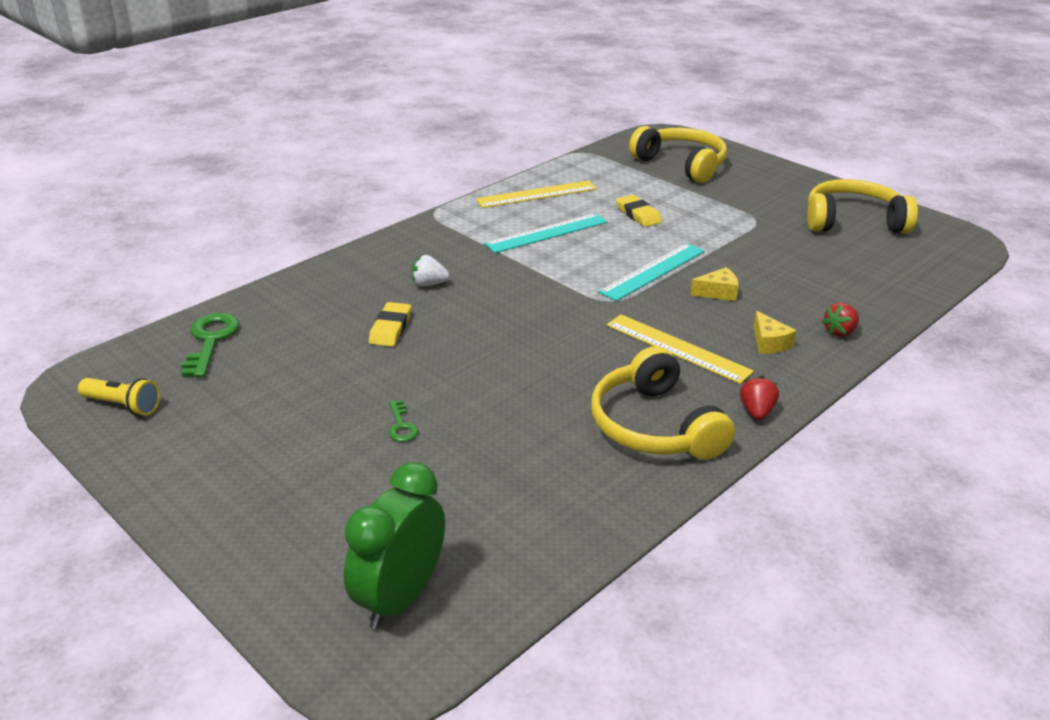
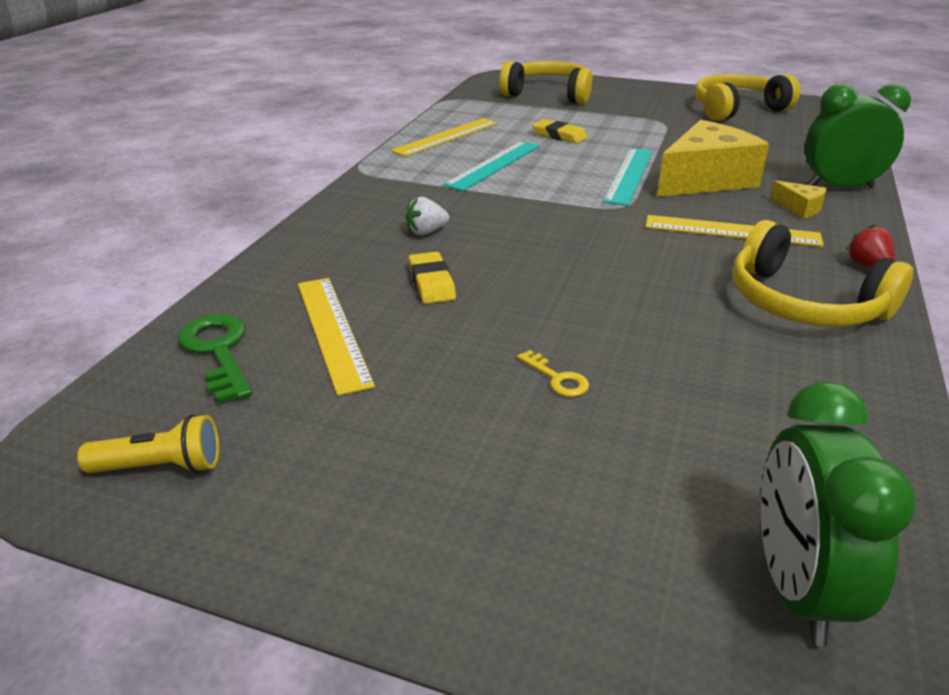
camera: 25 degrees left, 0 degrees up
(291, 347) = (333, 331): none -> yellow ruler
(401, 426) = (557, 378): green key -> yellow key
(718, 292) = (705, 180): yellow cheese -> yellow cheese, size x2.33
(840, 332) = (840, 187): red strawberry -> green clock

